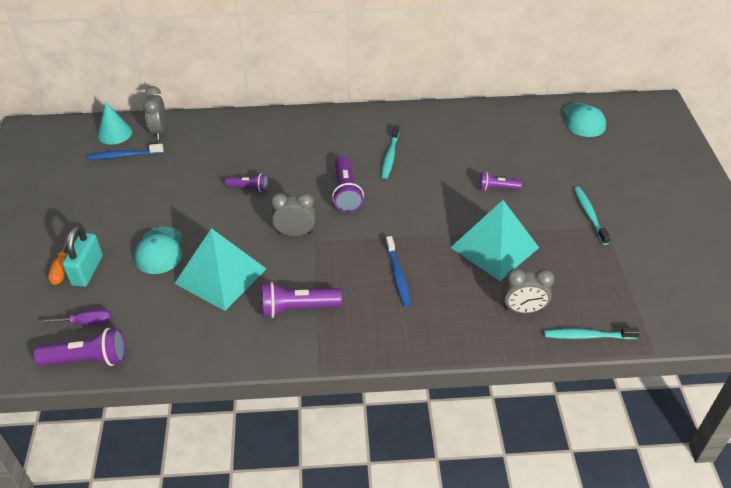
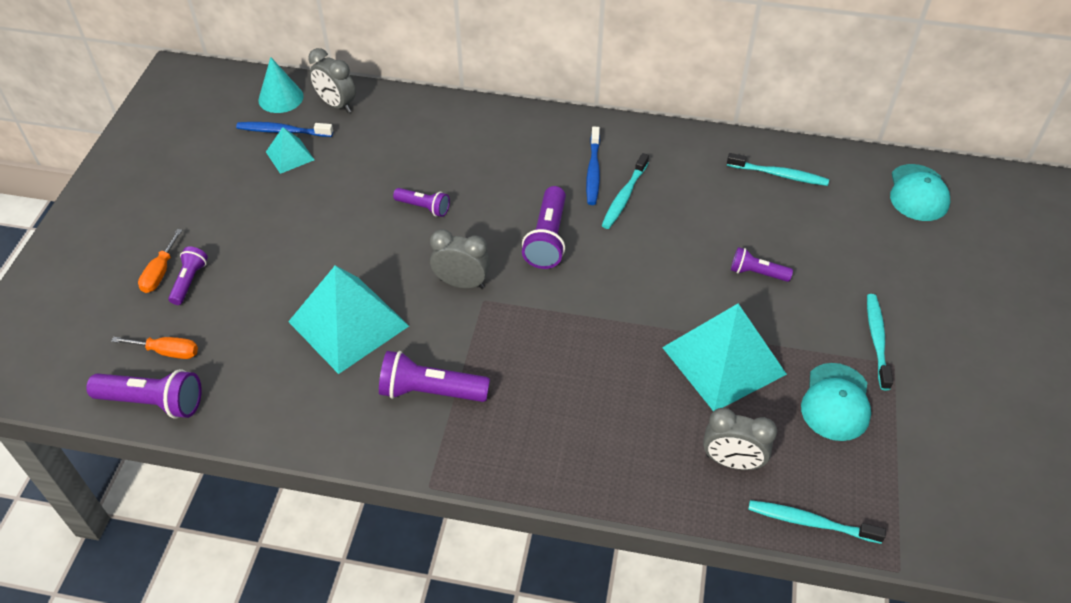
camera: 15 degrees right, 5 degrees up
(87, 270) = (189, 281): turquoise padlock -> purple flashlight
(87, 322) = (167, 352): purple screwdriver -> orange screwdriver
(135, 171) = (290, 156): none -> turquoise pyramid
(159, 131) = (336, 105): grey clock -> grey clock turned 60 degrees counterclockwise
(159, 250) = (284, 272): turquoise cap -> turquoise cap (836, 402)
(398, 275) = (577, 373): blue toothbrush -> blue toothbrush (593, 171)
(489, 124) = (779, 175): none -> turquoise toothbrush

